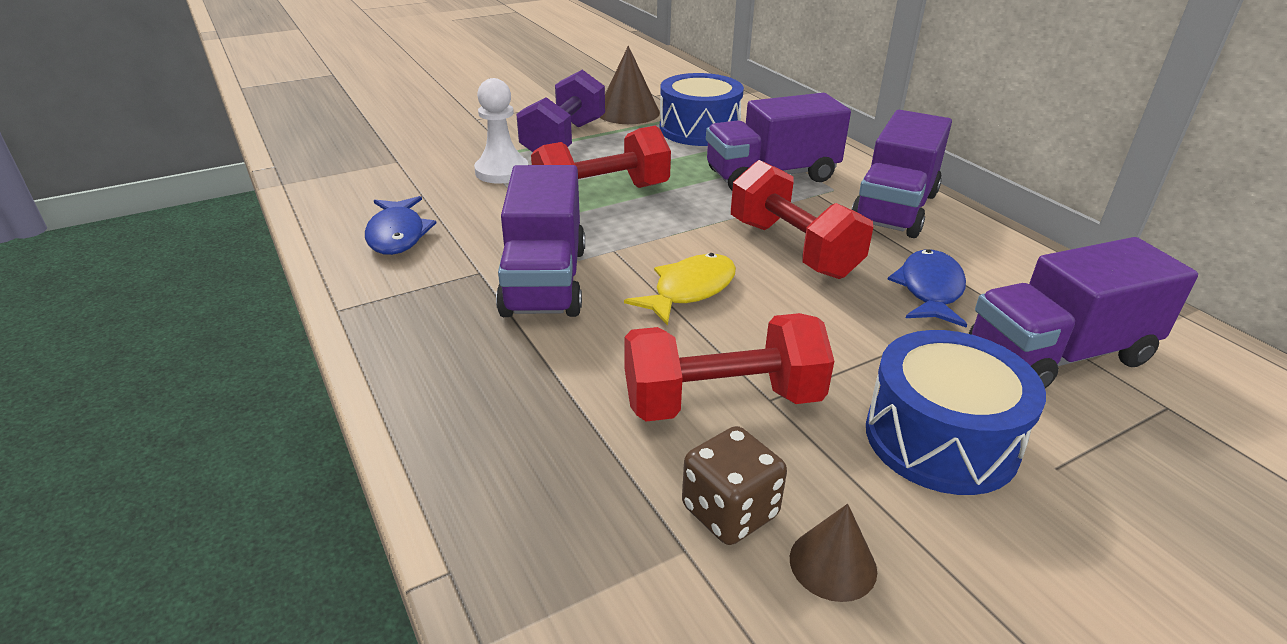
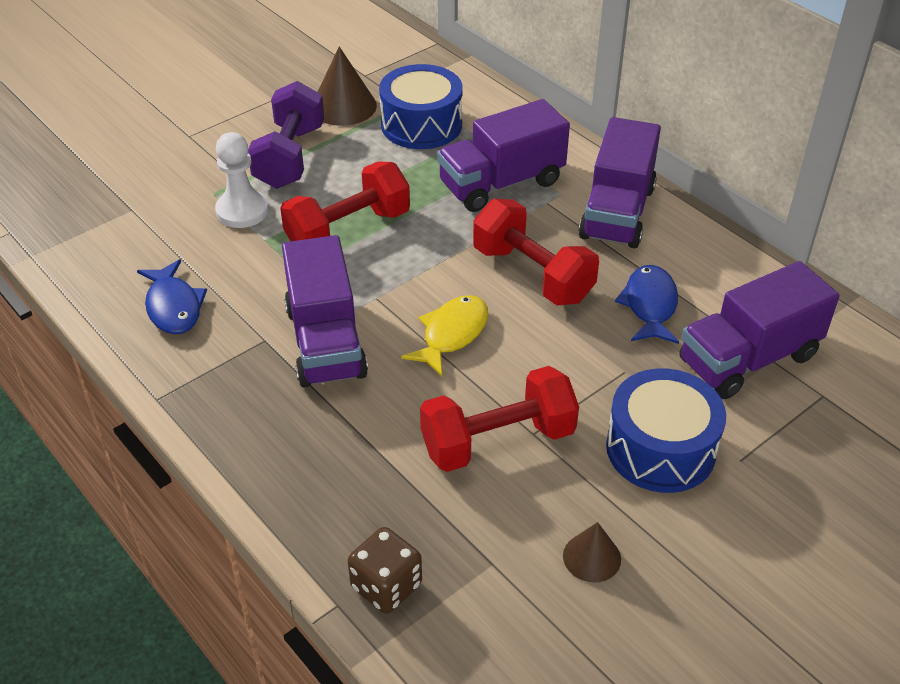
camera: 10 degrees left, 10 degrees up
(729, 511) = (518, 531): brown dice -> brown dice (386, 586)

